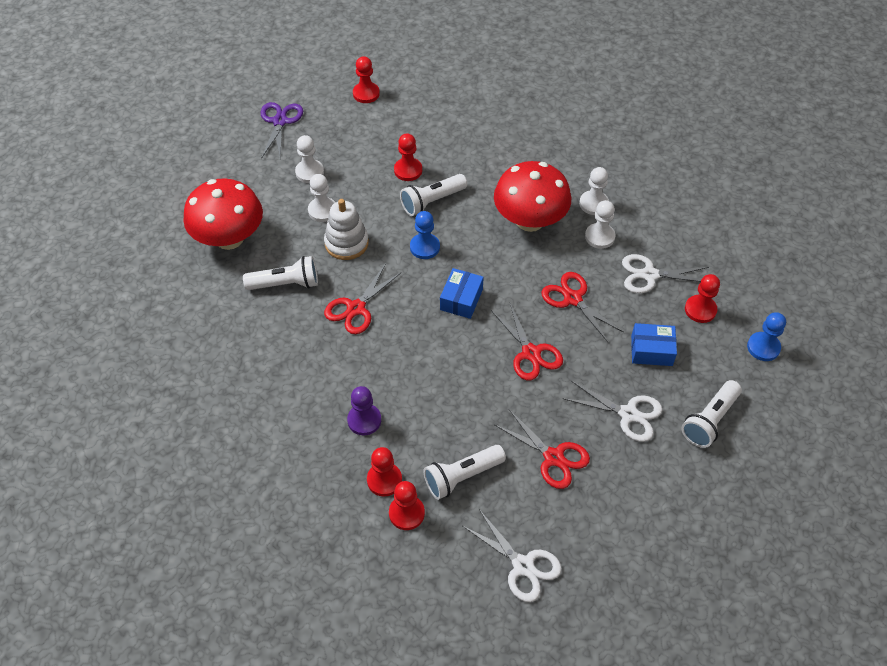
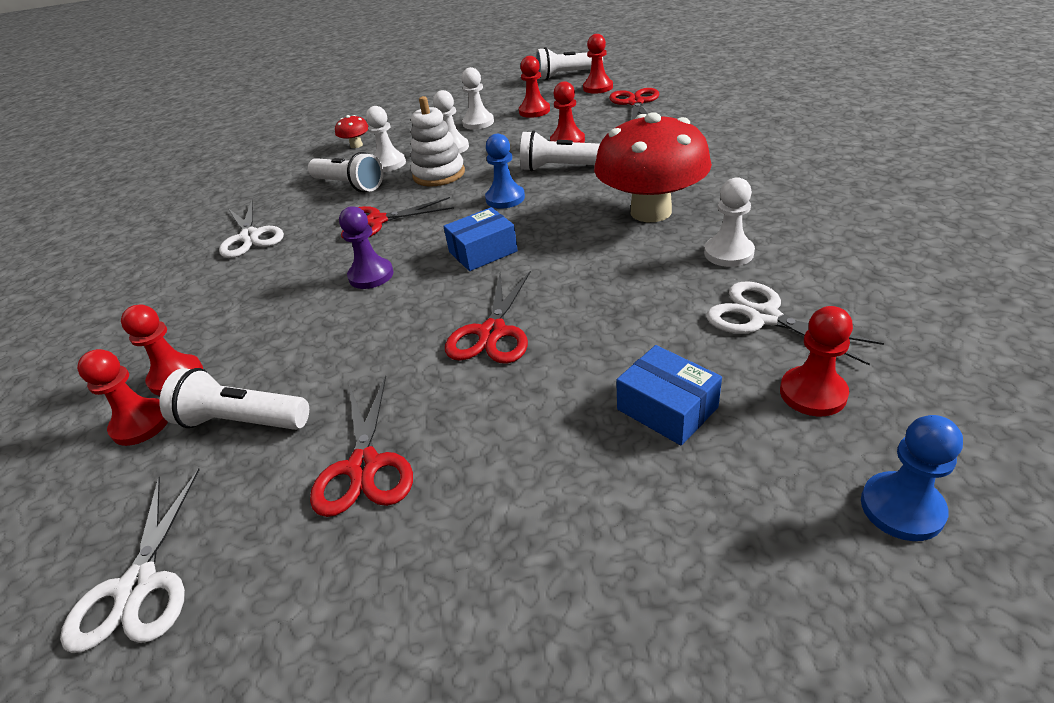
camera: 45 degrees right, 15 degrees down
(229, 238) = (356, 145): red mushroom -> red mushroom, size x0.41
(280, 121) = (500, 90): purple scissors -> none
(343, 141) = (534, 111): none -> red pawn
(364, 420) = (245, 313): purple pawn -> purple pawn (371, 275)
(573, 299) = (616, 300): red scissors -> red scissors (635, 103)
(593, 204) = (756, 220): white pawn -> white pawn (389, 164)
(628, 414) = (534, 473): white scissors -> white scissors (250, 237)
(709, 420) = (665, 568): white flashlight -> white flashlight (566, 75)

